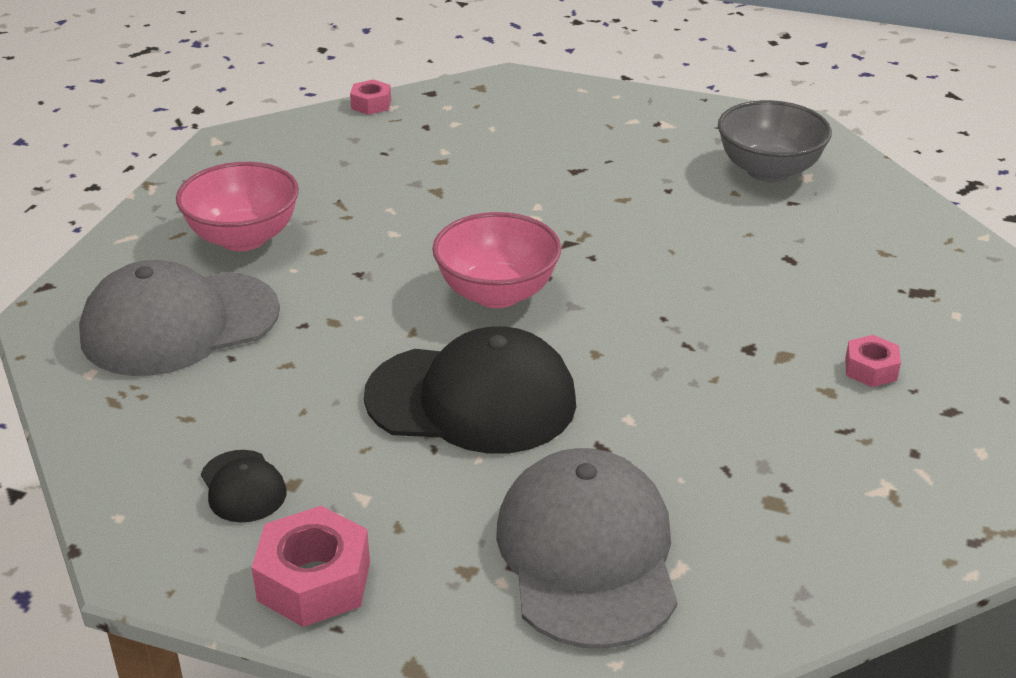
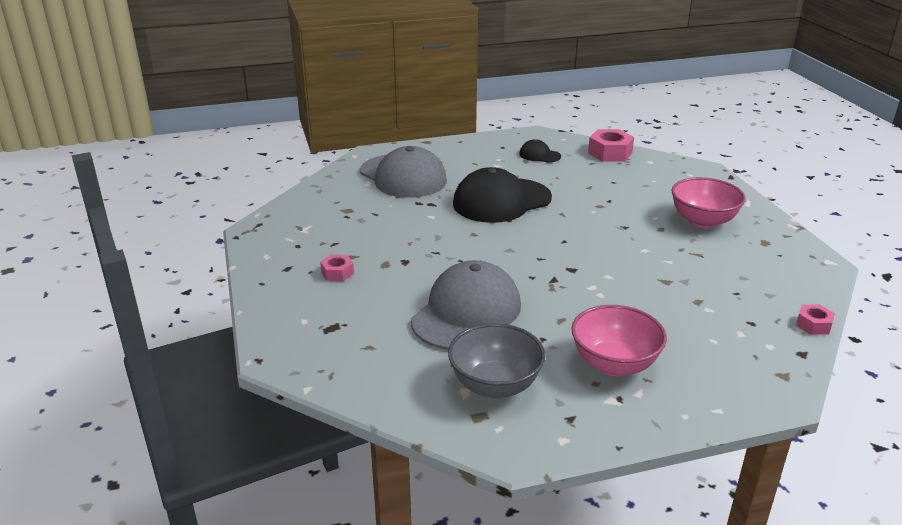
camera: 145 degrees right, 5 degrees down
(179, 324) = (654, 184): grey cap -> grey cap (467, 312)
(314, 581) = (481, 146): pink nut -> pink nut (610, 153)
(497, 293) = (551, 241): pink bowl -> pink bowl (614, 364)

